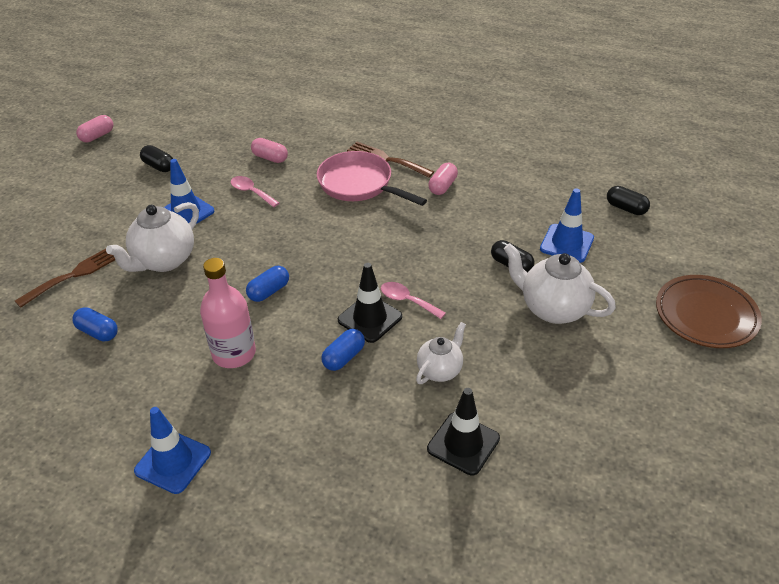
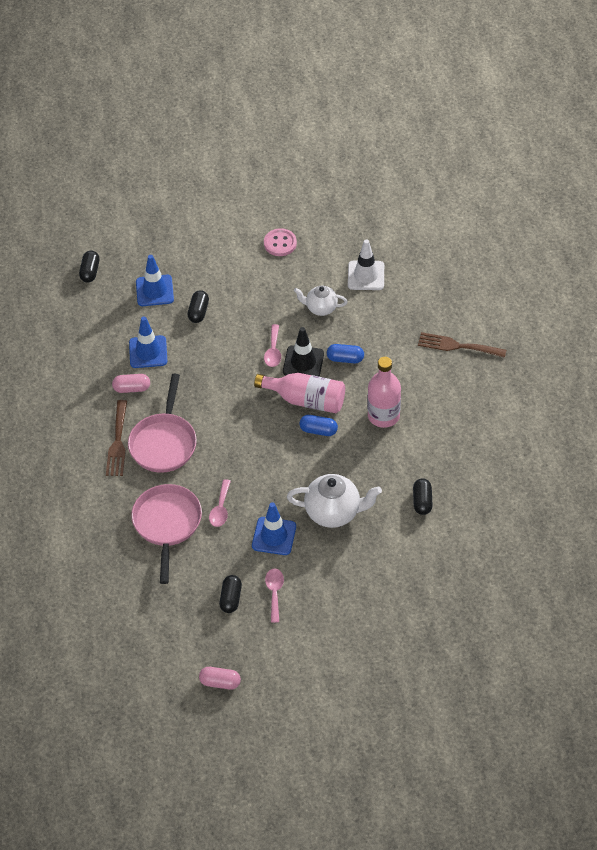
camera: 120 degrees left, 10 degrees up
(75, 274) = (385, 557): brown fork -> brown fork (457, 346)
(98, 332) = (422, 501): blue capsule -> black capsule
(133, 191) = (274, 592): none -> pink spoon
(173, 462) = (476, 395): blue traffic cone -> blue traffic cone (148, 352)
(270, 158) = (167, 524): pink capsule -> pink pan
(317, 298) = (305, 400): none -> pink bottle
(463, 443) = (366, 275): black traffic cone -> white traffic cone
(553, 309) = (228, 275): white teapot -> none
(580, 378) = (280, 243): none -> pink button
(706, 315) = (182, 203): brown plate -> none

